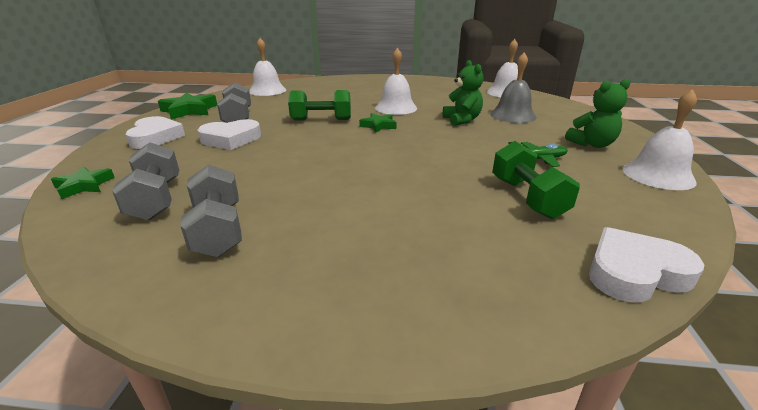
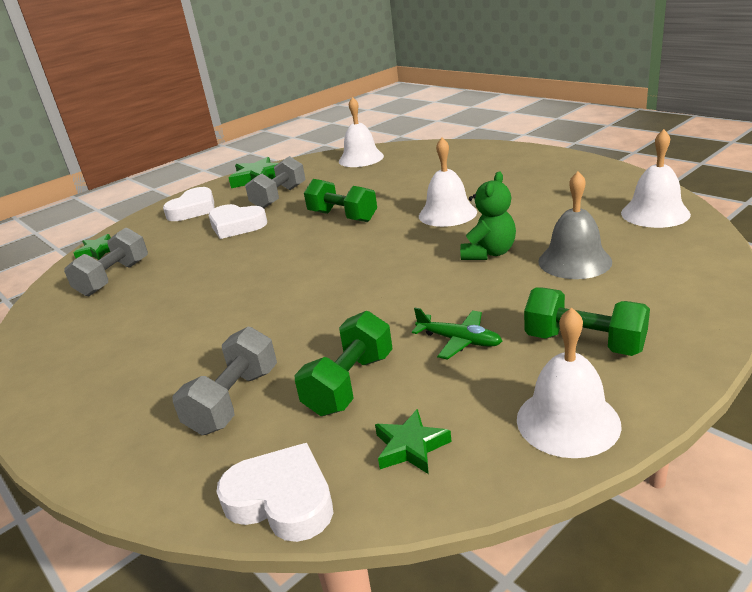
camera: 45 degrees right, 0 degrees up
(218, 230) = (107, 320): grey dumbbell -> grey dumbbell (234, 400)
(378, 126) = (382, 239): green star -> green star (410, 447)
(592, 144) = (584, 343): green teddy bear -> green dumbbell

